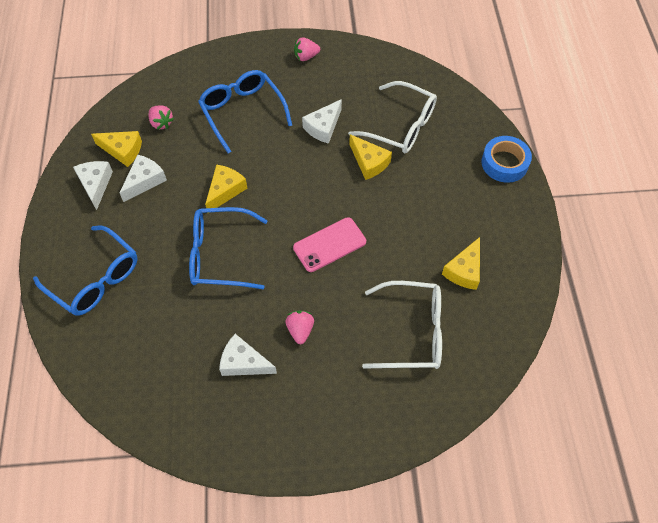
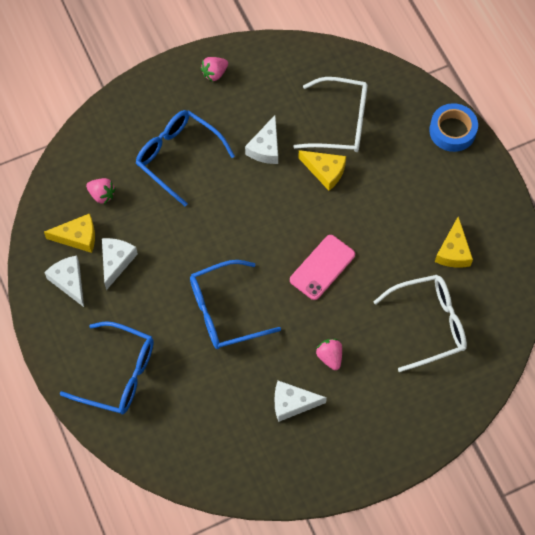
camera: 20 degrees left, 5 degrees up
(225, 190) = (199, 246): yellow cheese -> none

